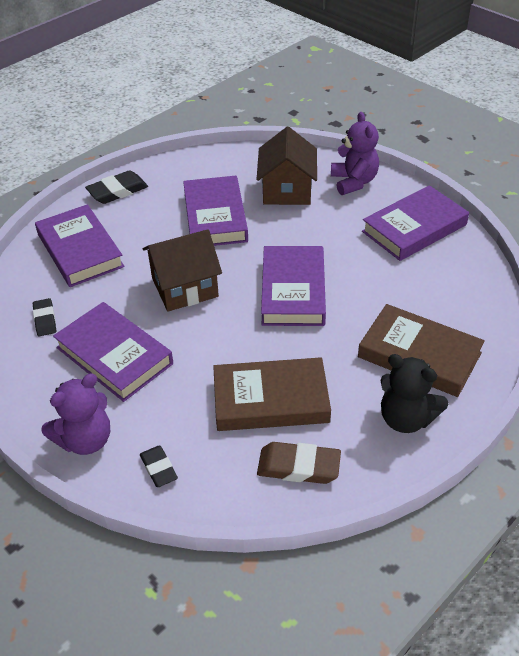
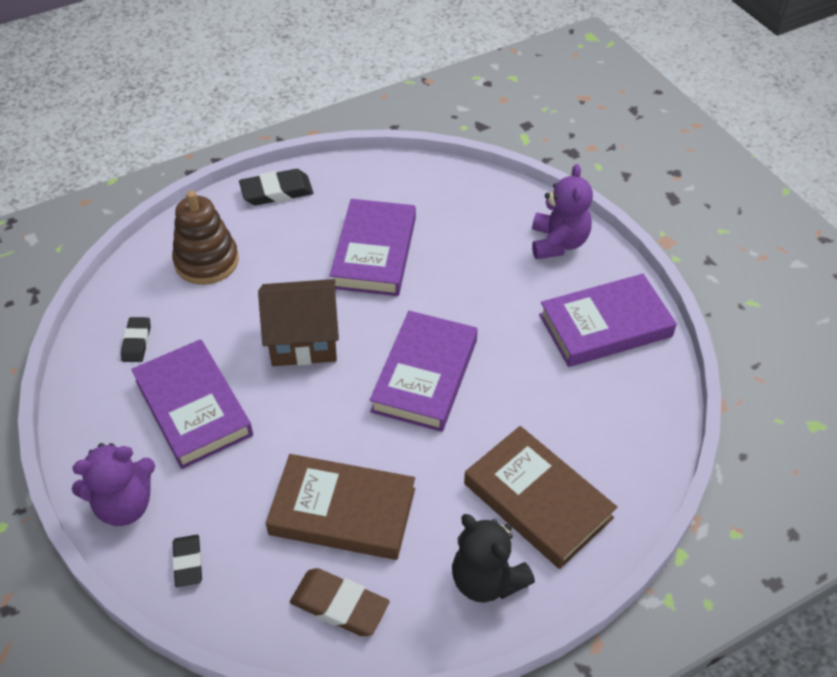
camera: 15 degrees right, 5 degrees up
(80, 250) = (206, 261): purple book -> brown stacking toy
(287, 190) = (472, 236): brown house -> none

